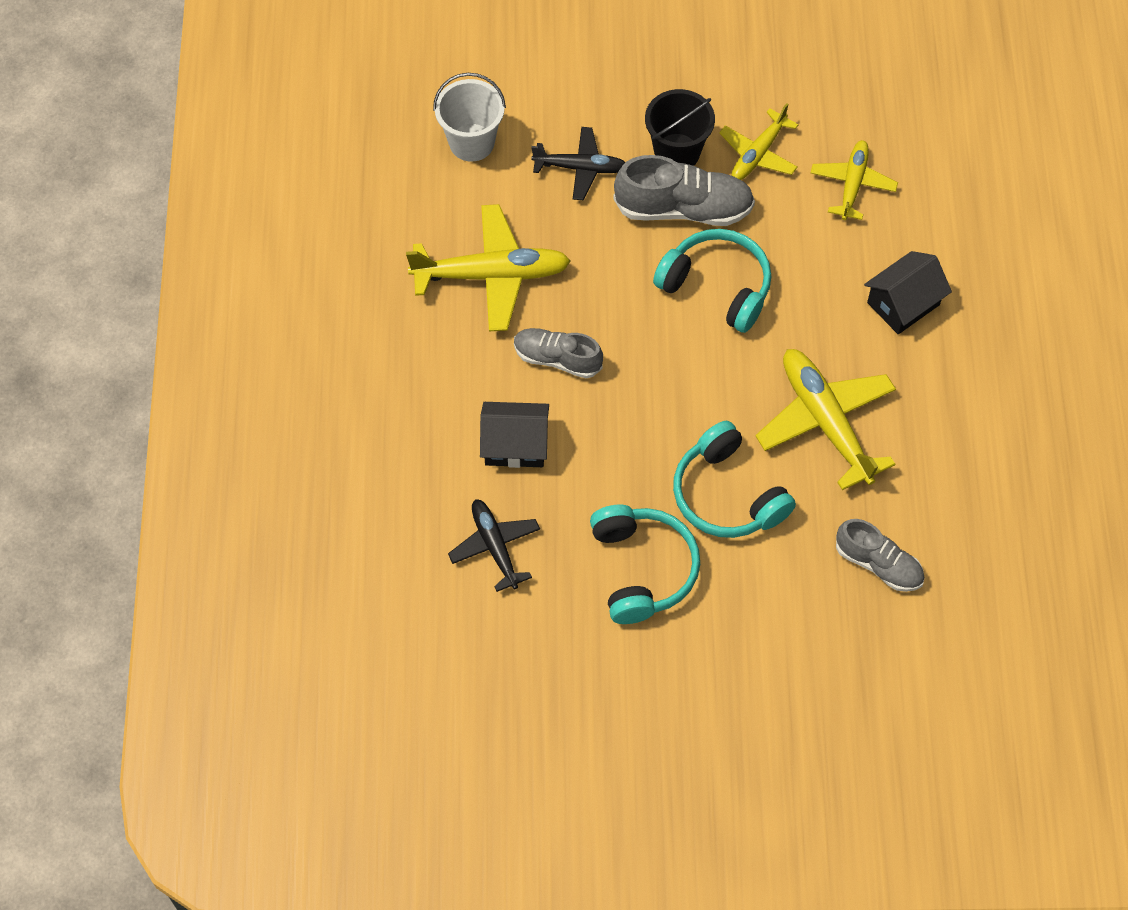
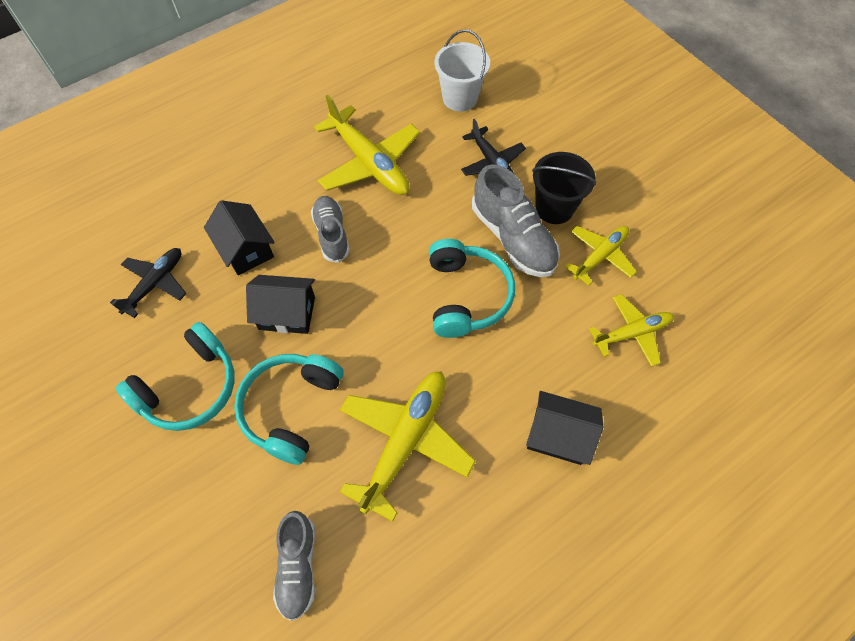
camera: 55 degrees right, 0 degrees up
(621, 446) = (287, 313): none -> black house
(758, 153) = (599, 256): yellow plane -> yellow plane turned 135 degrees clockwise

